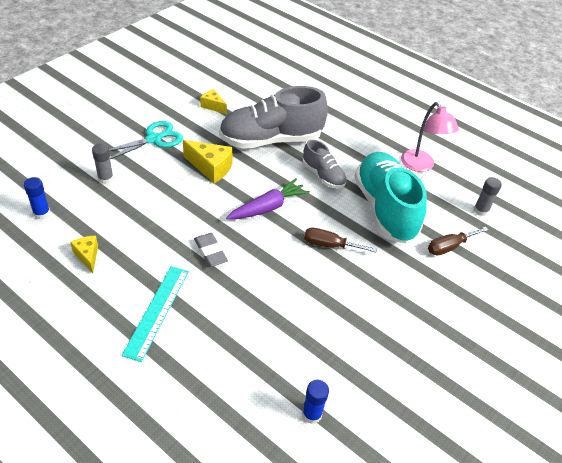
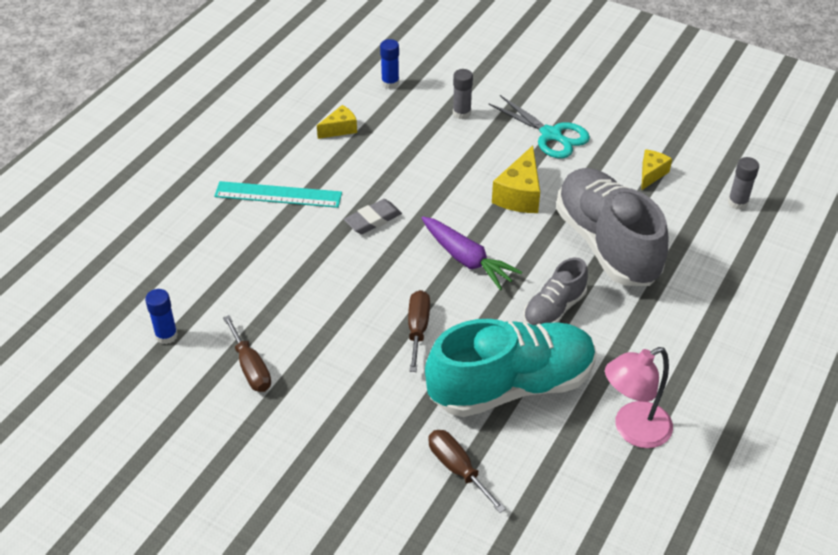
camera: 85 degrees right, 0 degrees up
(355, 352) = (251, 367): none -> brown screwdriver
(481, 210) = (555, 515): grey glue stick -> grey glue stick (737, 203)

